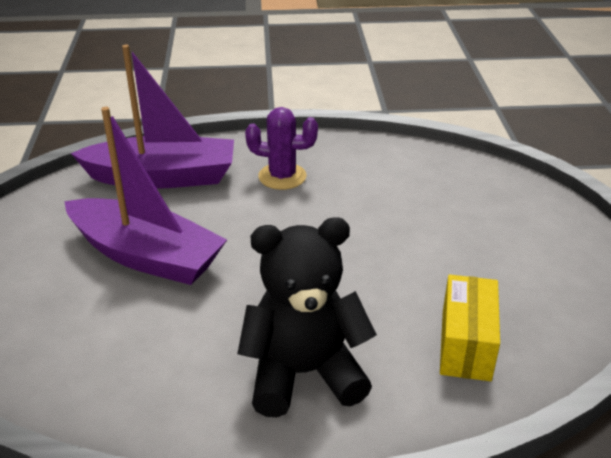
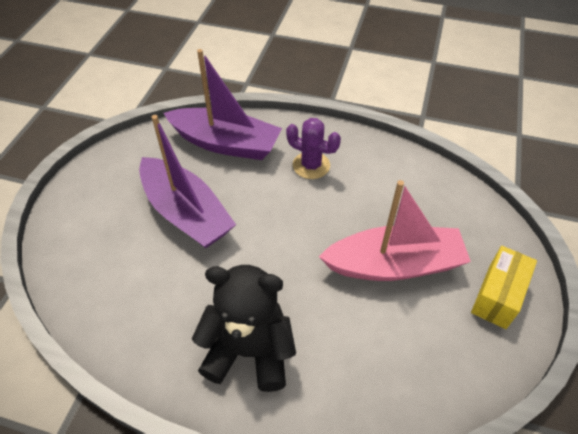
camera: 20 degrees right, 15 degrees up
(431, 246) = (394, 265): none -> pink boat
(466, 345) = (377, 366): yellow box -> yellow box (497, 296)

